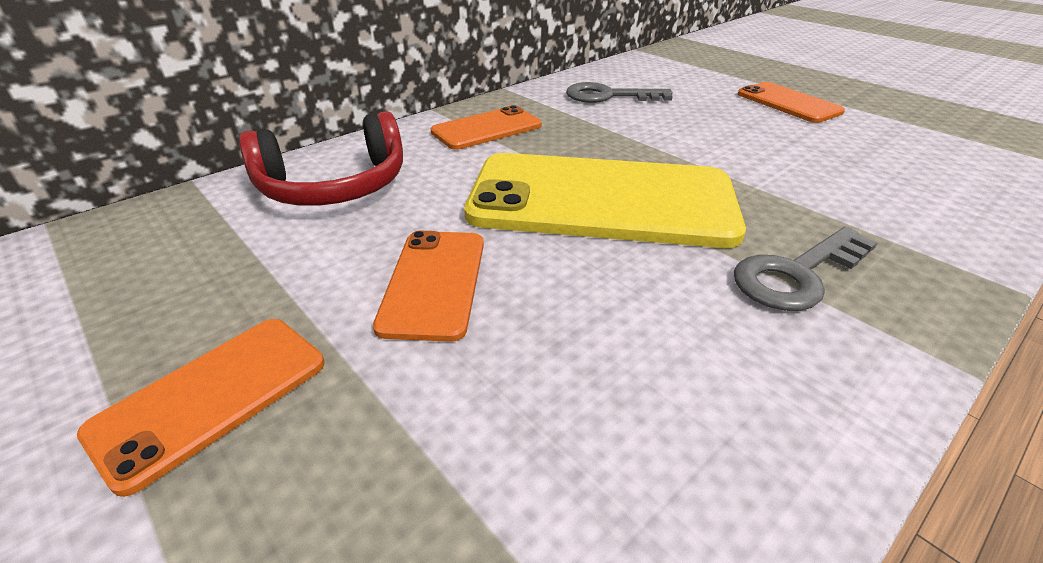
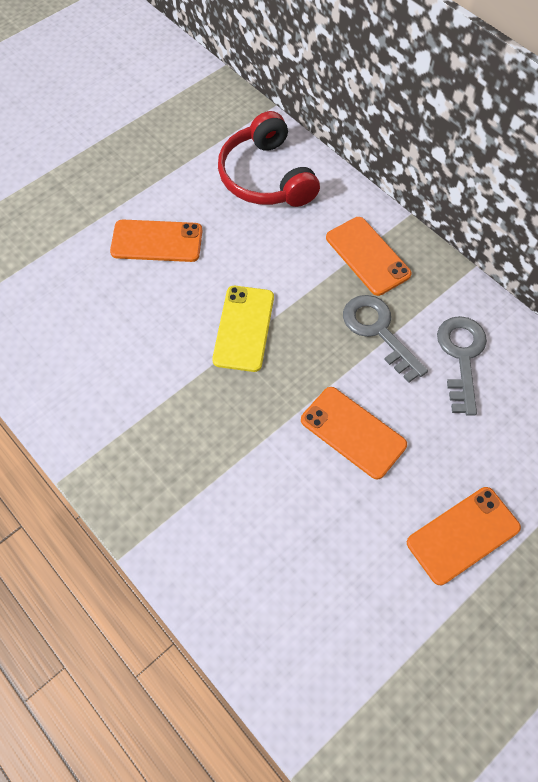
camera: 90 degrees right, 25 degrees up
(211, 397) = (87, 176): orange phone -> orange phone (353, 432)
(601, 201) = (243, 328): yellow phone -> yellow phone, size x0.51
(797, 274) = (149, 425): grey key -> grey key (378, 331)

